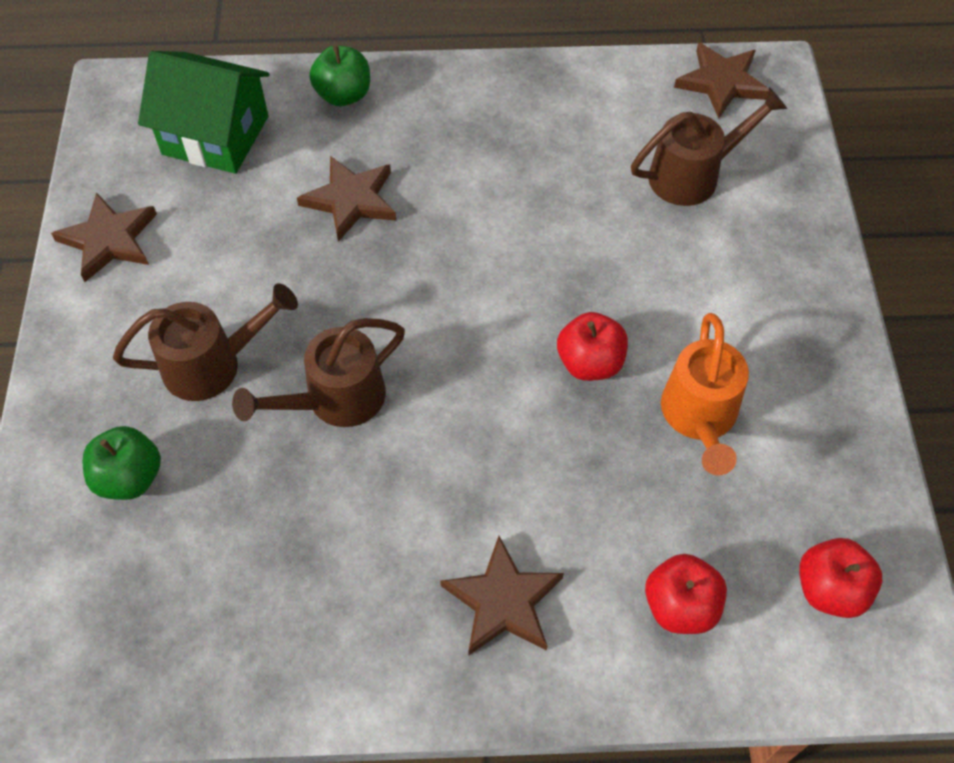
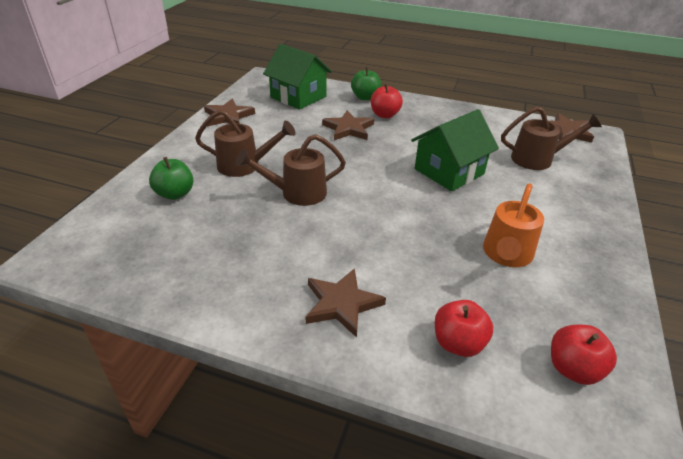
camera: 20 degrees right, 20 degrees down
(561, 257) = (449, 171): none -> green house
(590, 363) = (446, 215): red apple -> red apple (385, 115)

